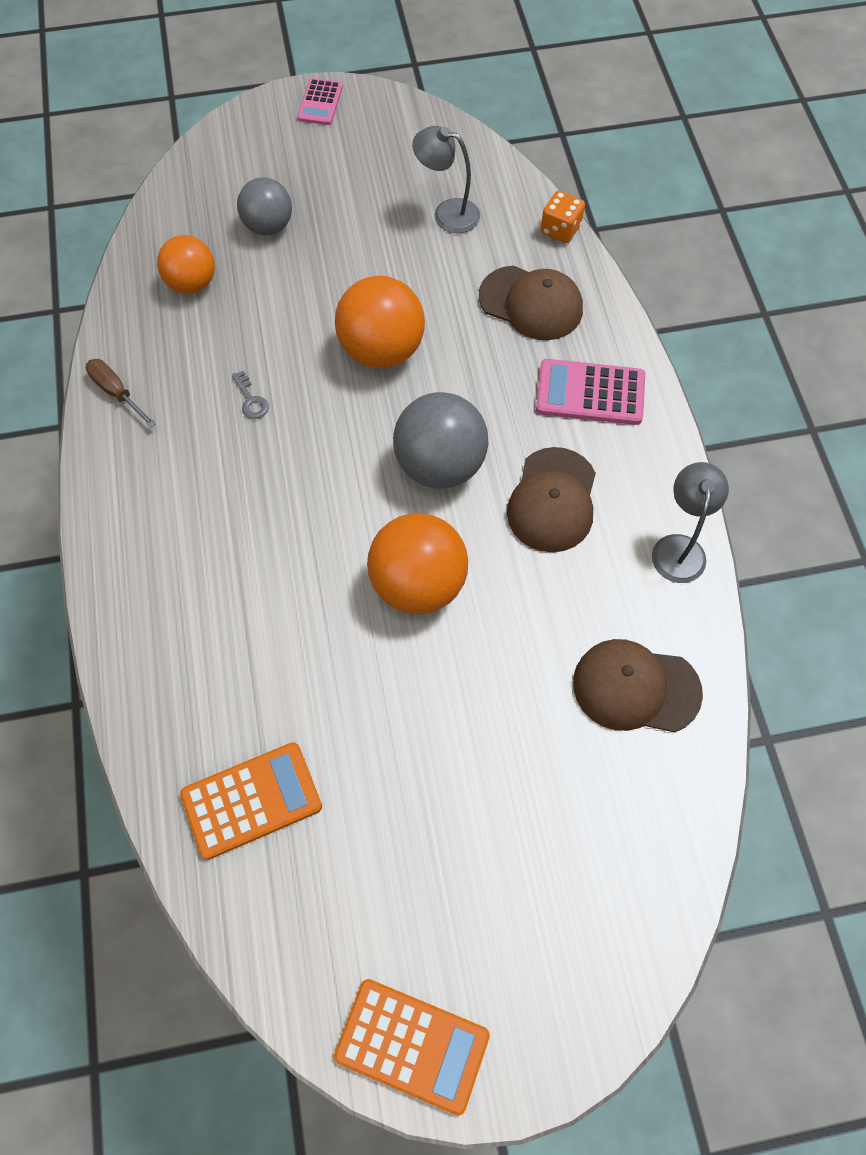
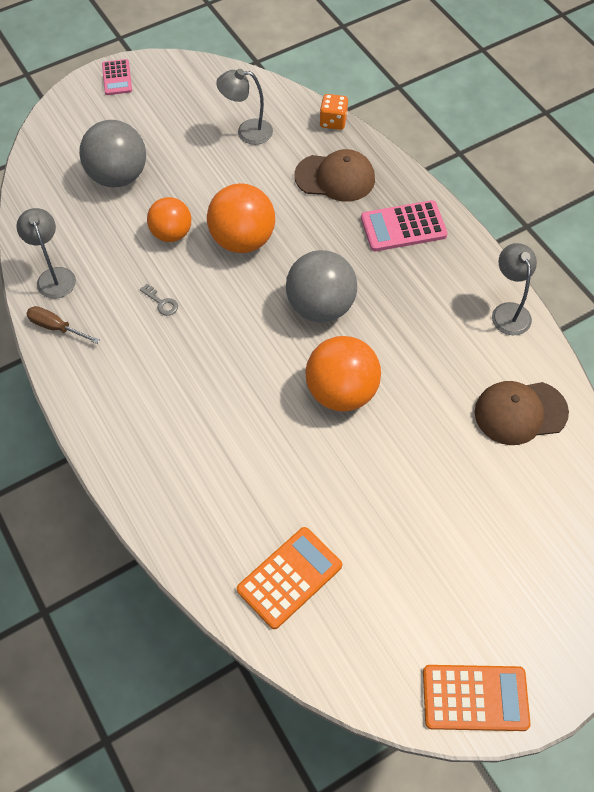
camera: 20 degrees left, 5 degrees down
(141, 328) = (54, 276): none -> grey lamp
(192, 283) = (78, 233): orange ball -> orange ball (171, 233)
(268, 226) = (118, 176): grey ball -> grey ball, size x1.53
(552, 500) = (409, 306): brown cap -> none

